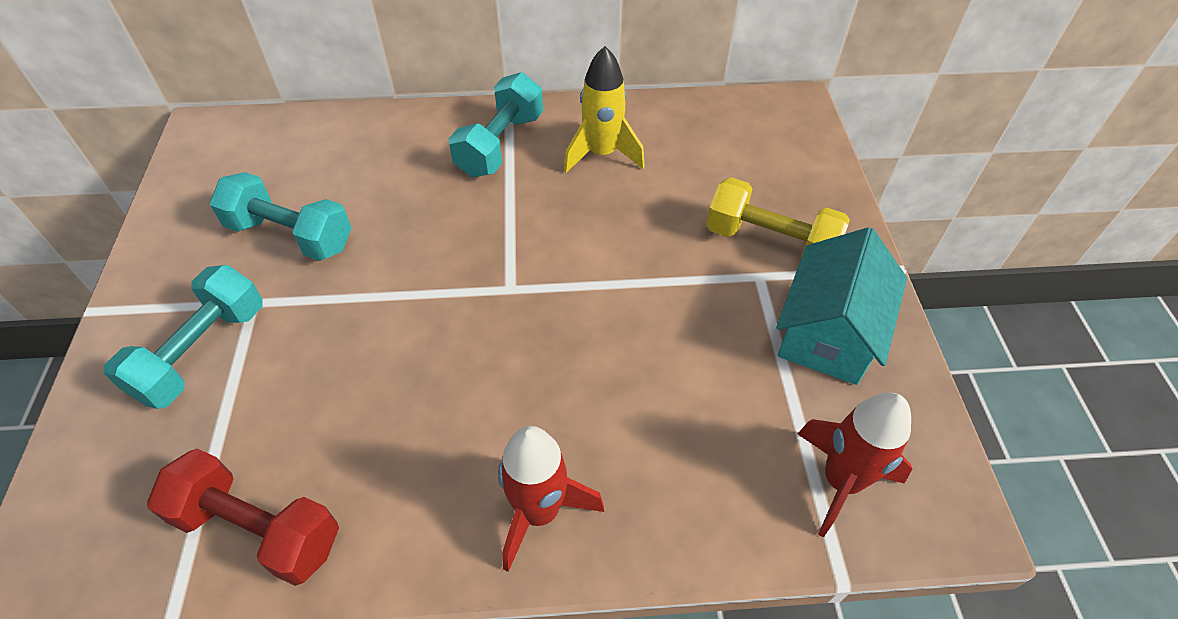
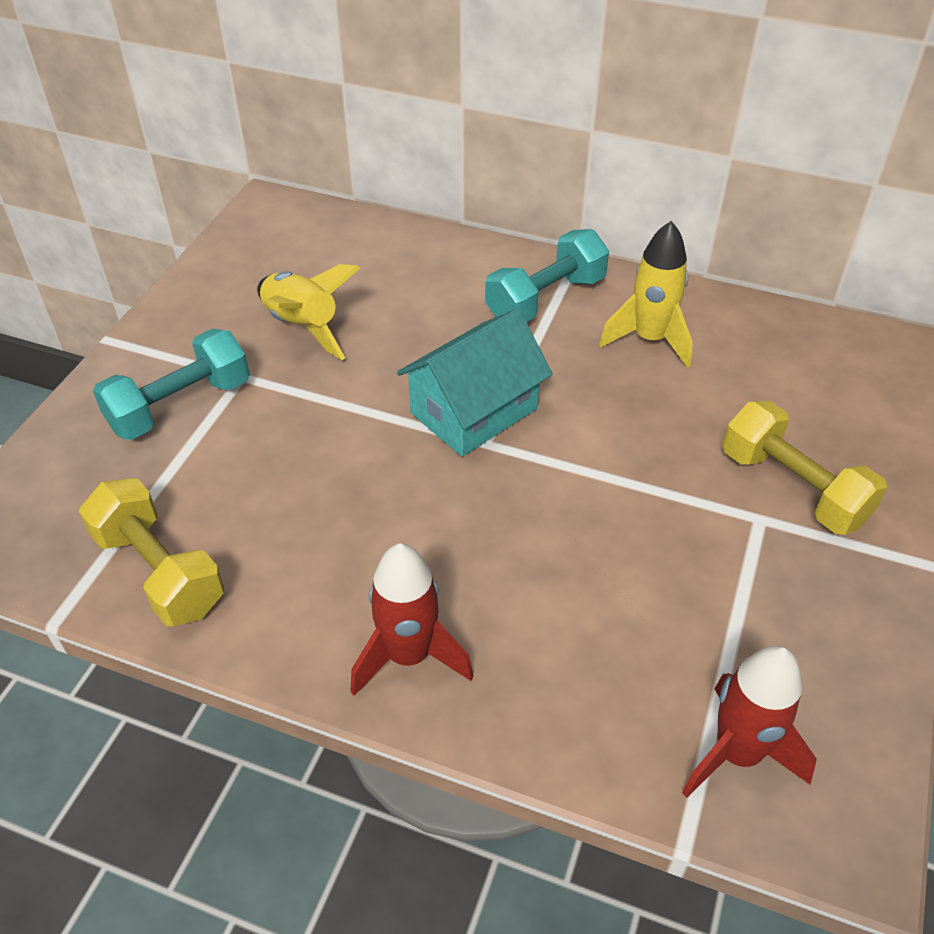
camera: 25 degrees right, 5 degrees down
(258, 529) = (159, 571): red dumbbell -> yellow dumbbell
(291, 235) = (302, 327): turquoise dumbbell -> yellow rocket
(828, 332) = (809, 602): turquoise house -> turquoise house (474, 411)

